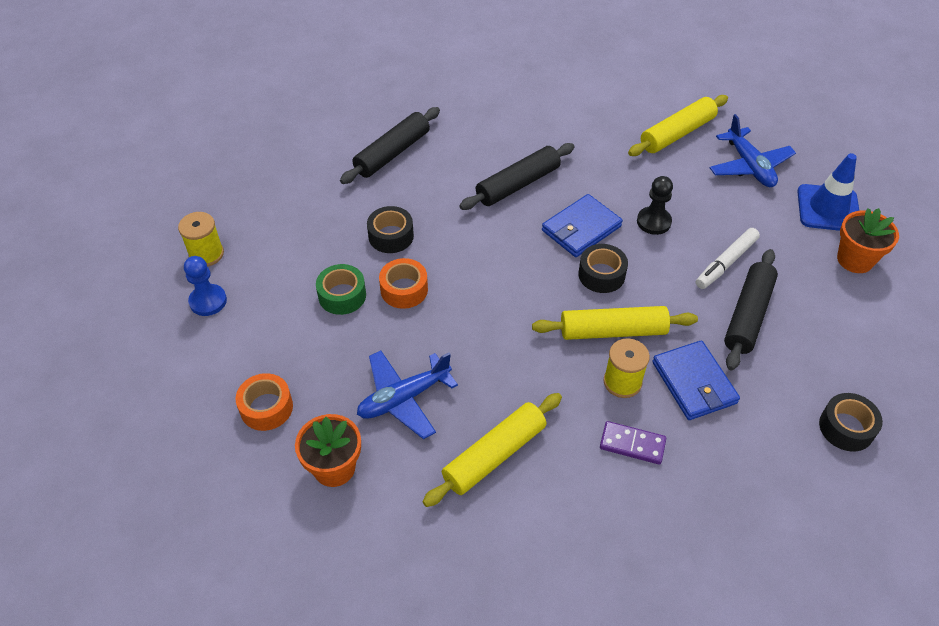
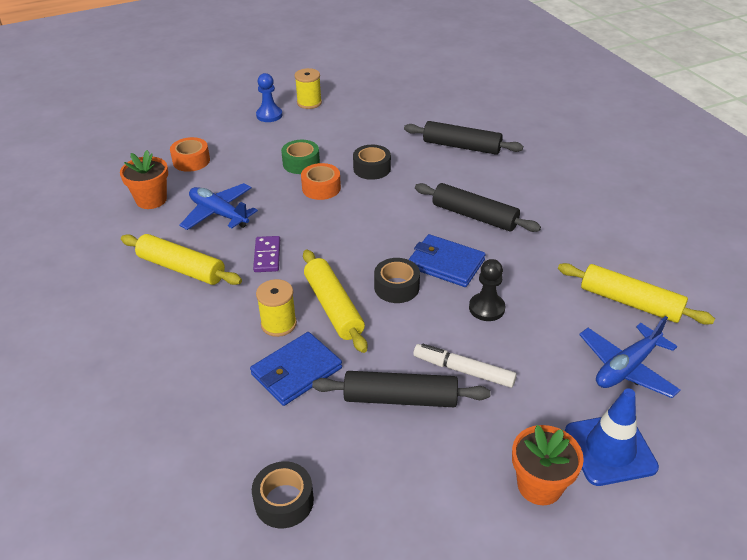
camera: 70 degrees right, 10 degrees down
(632, 444) = (214, 342): purple domino -> purple domino (267, 256)

